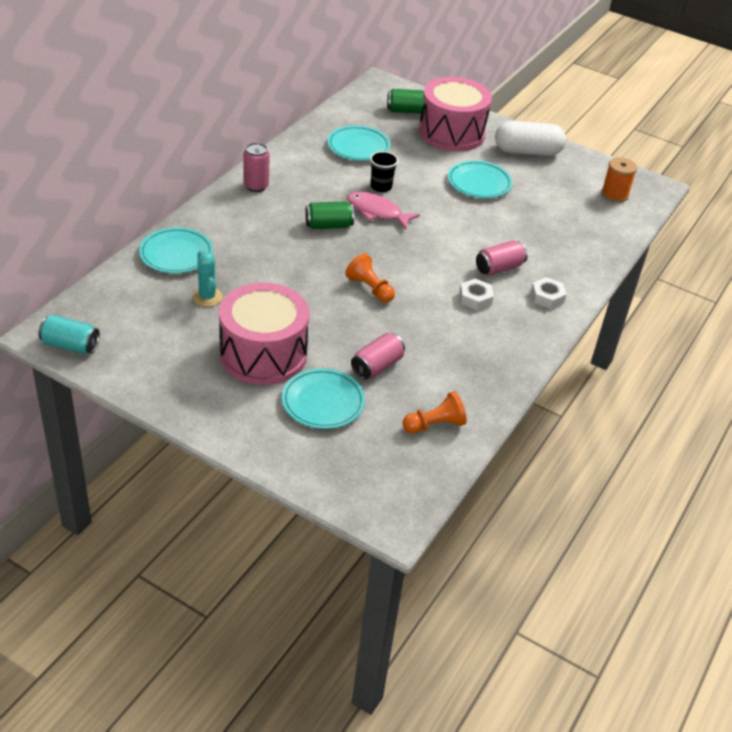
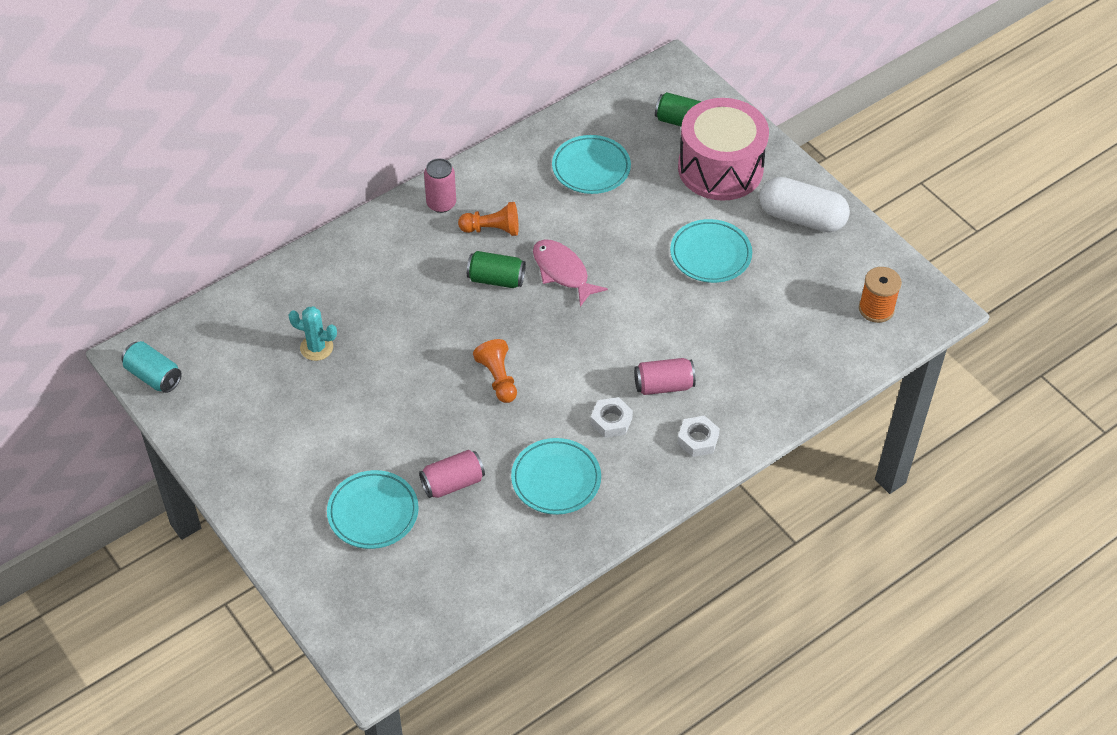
camera: 25 degrees right, 10 degrees up
(176, 254) = (310, 282): turquoise plate -> turquoise plate (556, 479)
(207, 297) = (316, 348): turquoise cactus -> turquoise cactus turned 75 degrees counterclockwise
(263, 354) = (340, 436): pink drum -> none
(381, 187) = (587, 235): black cup -> none
(434, 425) = (475, 572): orange pawn -> orange pawn (492, 229)

